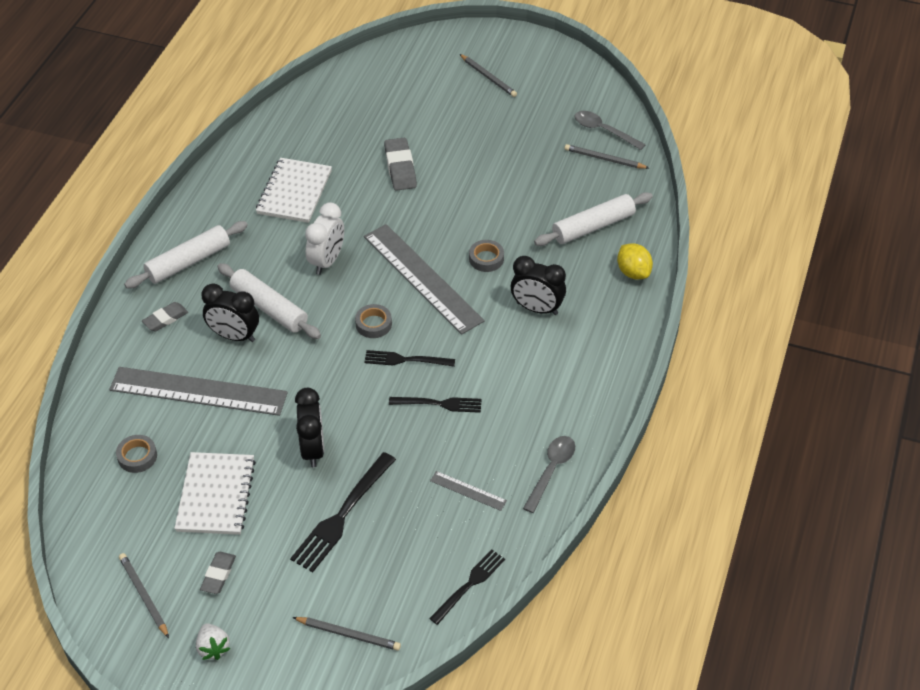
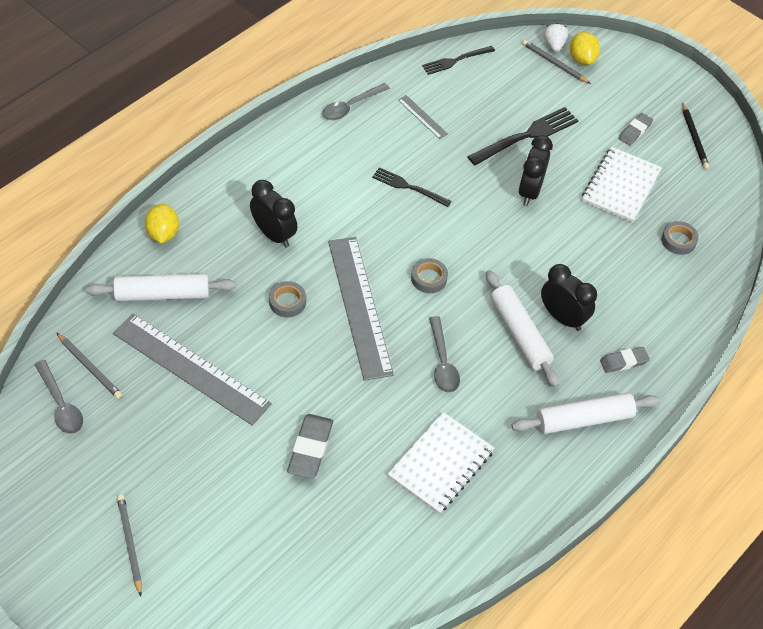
camera: 160 degrees left, 5 degrees up
(143, 596) = (694, 138): grey pencil -> black pencil
(198, 391) = (611, 277): grey ruler -> grey ruler (190, 369)
(213, 648) = (651, 89): white strawberry -> white strawberry (554, 45)
(316, 658) = (582, 59): none -> yellow lemon
(327, 261) = (442, 362): white clock -> grey spoon
(406, 360) = (417, 234): black fork -> none

